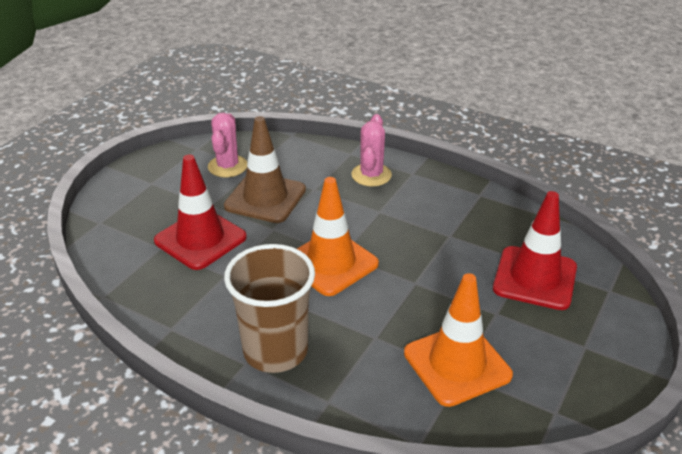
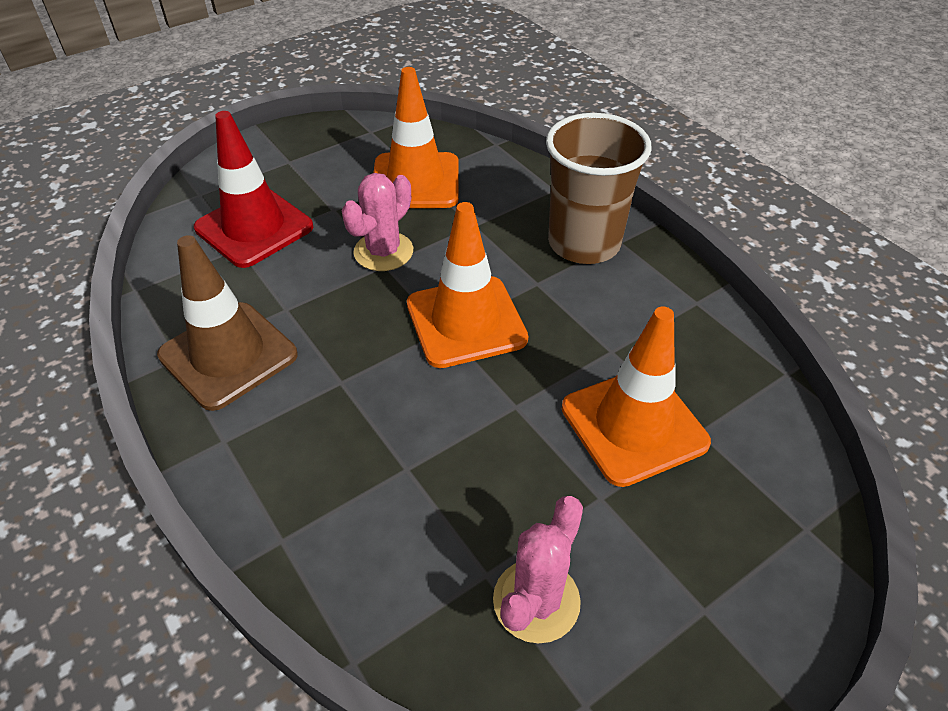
camera: 155 degrees left, 10 degrees up
(200, 239) = (634, 425): red traffic cone -> orange traffic cone
(265, 198) = (499, 477): brown traffic cone -> brown traffic cone (228, 355)
(371, 175) = (292, 463): pink cactus -> pink cactus (383, 252)

